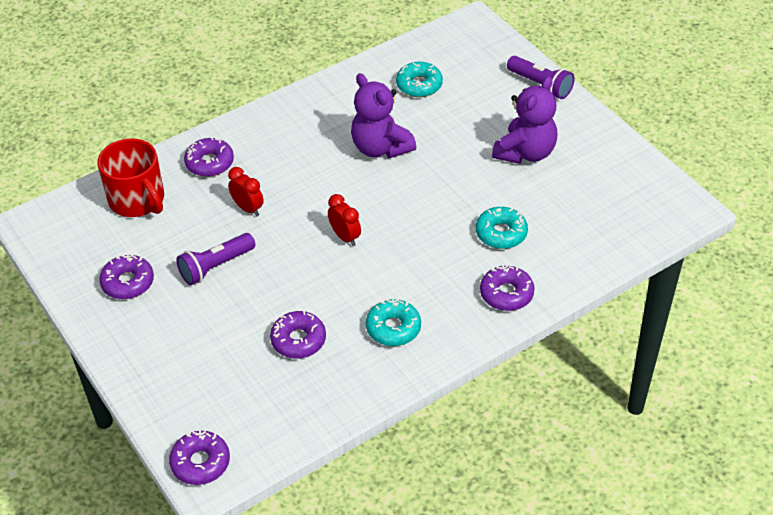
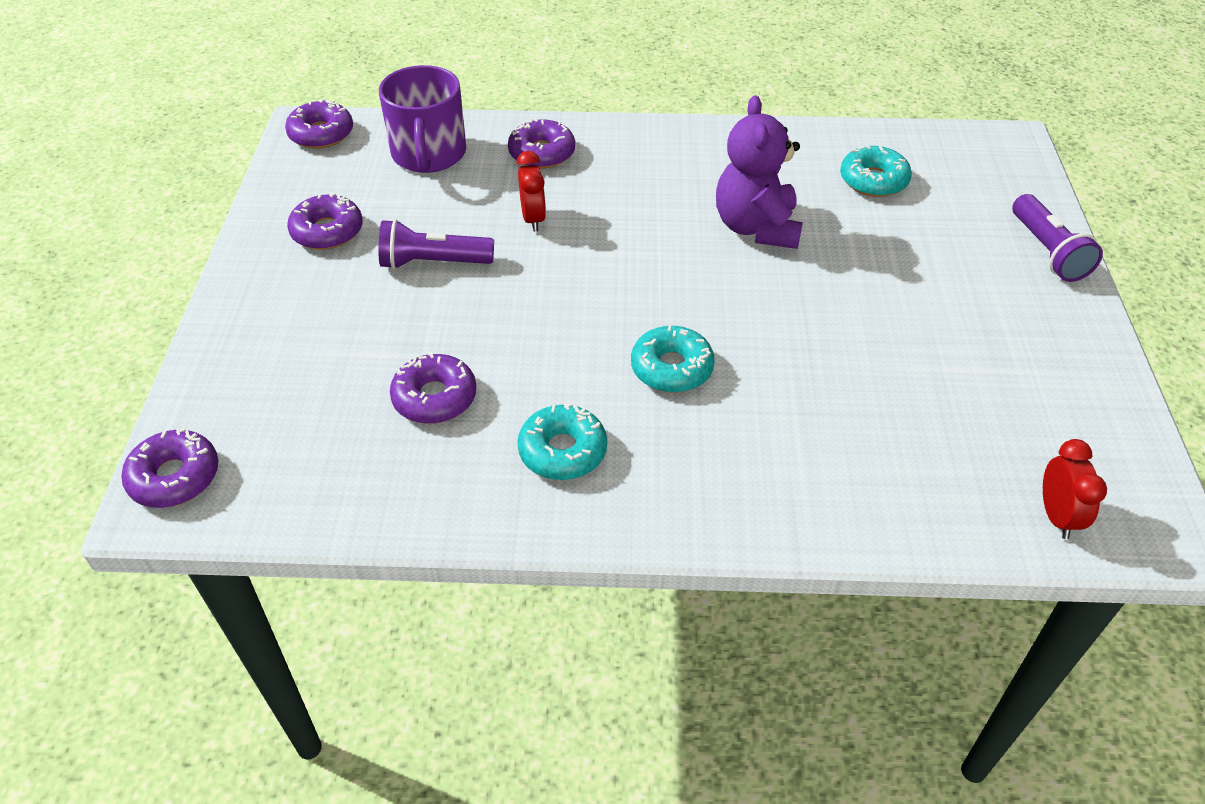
camera: 35 degrees right, 0 degrees up
(137, 200) = (428, 154): red mug -> purple mug
(345, 237) = (613, 307): red clock -> red clock (1056, 516)
(501, 233) = (824, 409): turquoise donut -> turquoise donut (671, 368)
(506, 294) = (759, 494): purple donut -> purple donut (321, 134)
(525, 152) = (952, 324): purple teddy bear -> none

